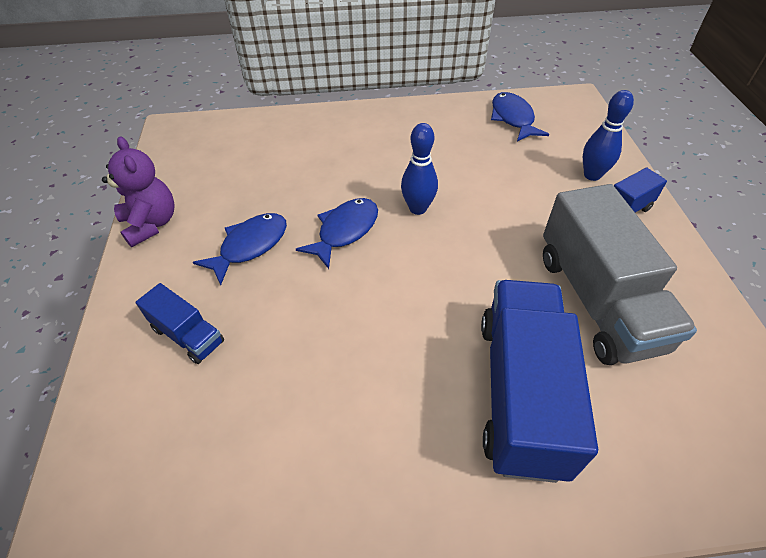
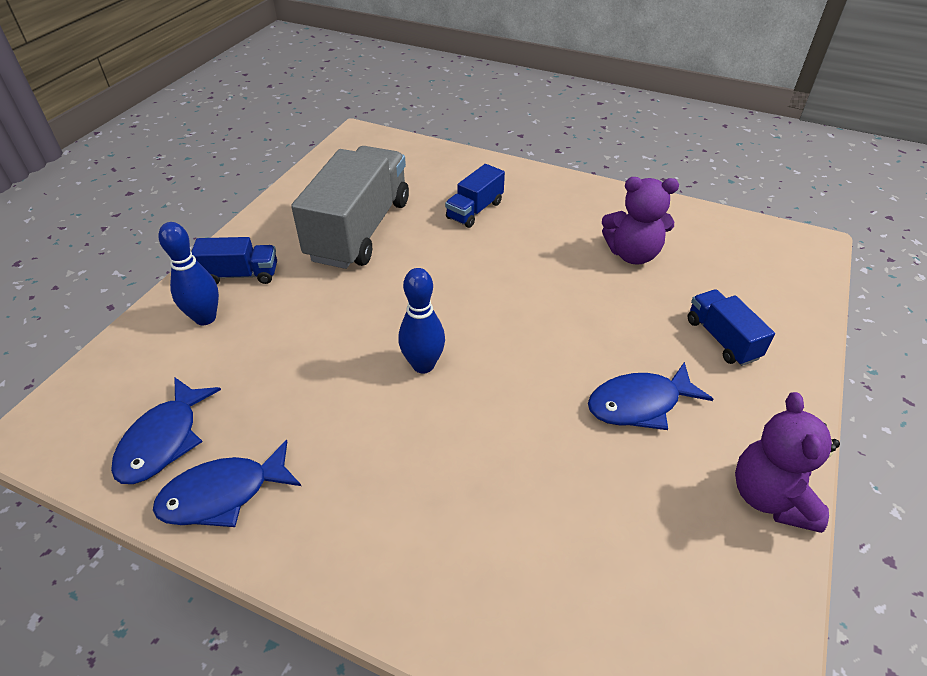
camera: 150 degrees left, 5 degrees down
(304, 412) = (632, 254): none -> purple teddy bear
(345, 231) = (522, 374): blue fish -> blue fish (223, 494)
(521, 392) = (475, 210): blue truck -> blue truck, size x0.49

